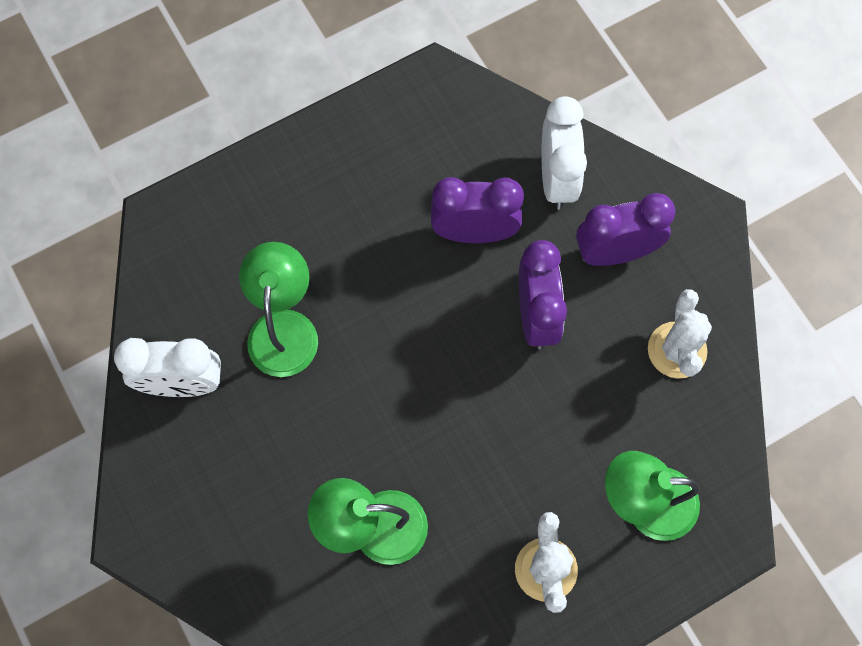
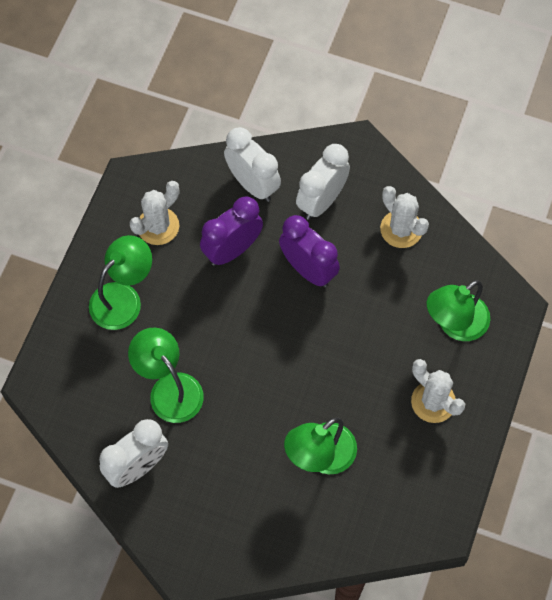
camera: 40 degrees left, 5 degrees down
(320, 196) = (123, 298): none -> green lamp
(420, 148) = (158, 226): none -> white cactus
(615, 252) = (321, 201): purple clock -> white clock

